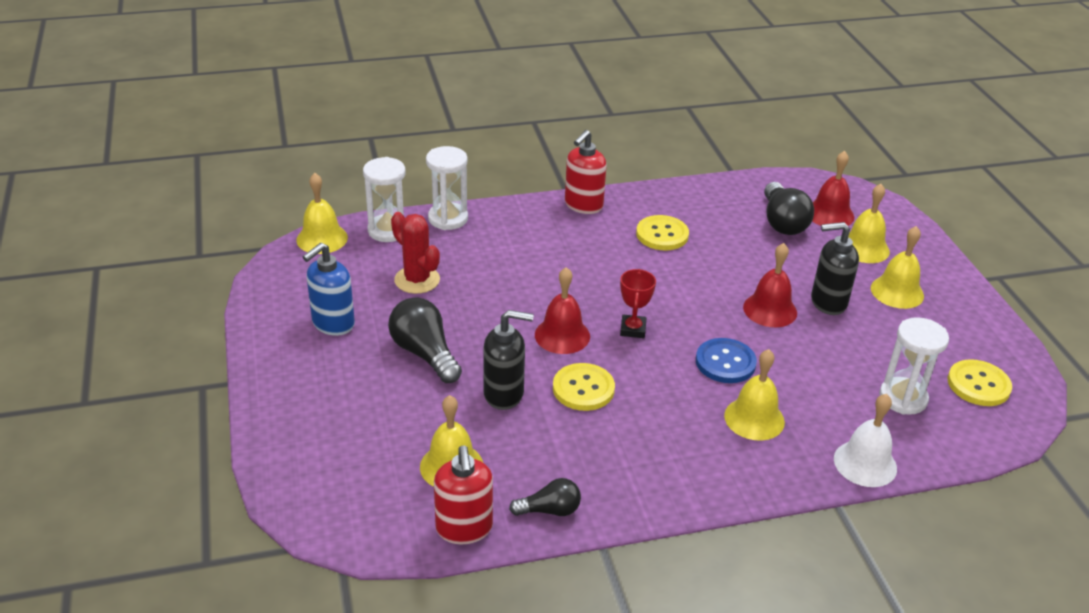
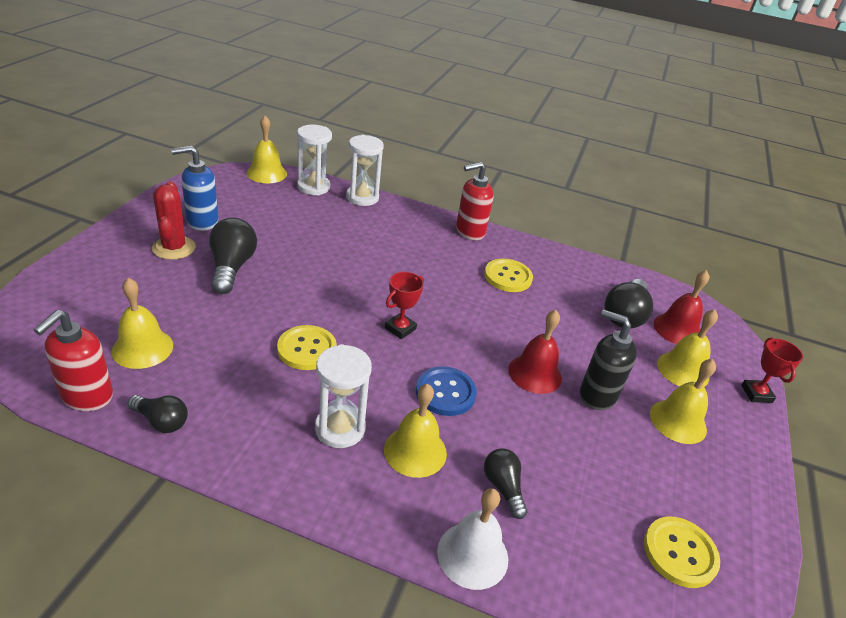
camera: 30 degrees right, 0 degrees up
(417, 280) = (291, 222): red cactus -> red cactus (174, 248)
(504, 394) = (246, 321): black soap dispenser -> none
(562, 335) = (341, 305): red bell -> none
(837, 408) = (503, 487): none -> black light bulb
(903, 398) = (580, 517): white hourglass -> white hourglass (340, 428)
(926, 240) = (756, 394): none -> red trophy

